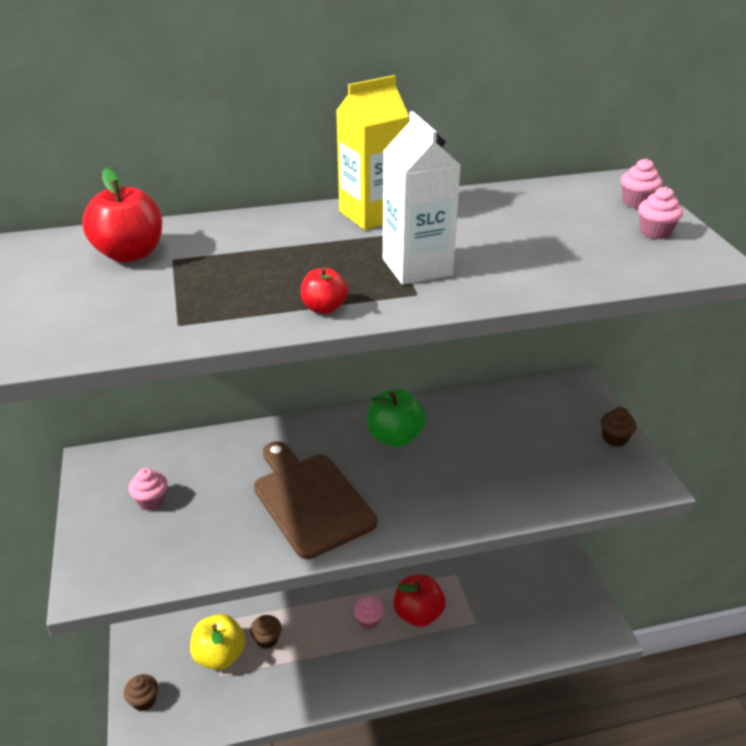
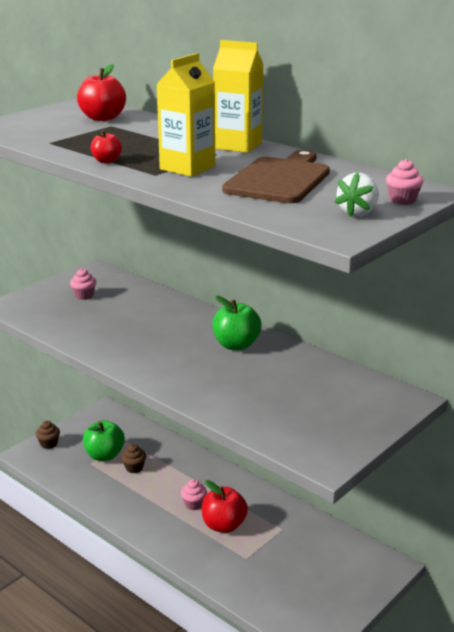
camera: 55 degrees right, 10 degrees down
(220, 655) = (104, 455): yellow apple -> green apple
(310, 500) = (140, 339): brown cutting board -> brown cutting board (280, 179)
(417, 267) = (187, 168): white carton -> yellow carton
(614, 438) = (360, 432): brown cupcake -> none
(655, 232) = (358, 212): pink cupcake -> white strawberry

